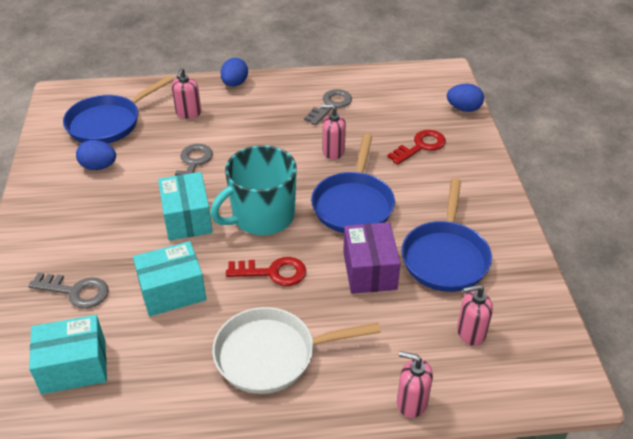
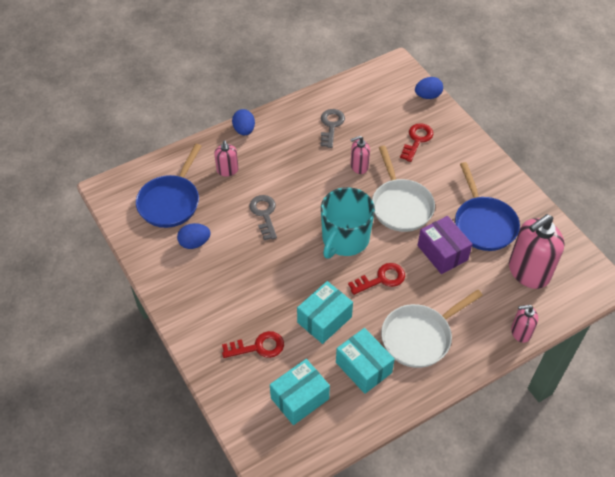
camera: 25 degrees left, 10 degrees up
(76, 291) = (258, 347): grey key -> red key
(187, 219) = (294, 261): turquoise box -> turquoise box (363, 367)
(353, 204) = (400, 205): blue pan -> white pan
(470, 332) = (528, 272): pink soap dispenser -> pink soap dispenser, size x1.93

